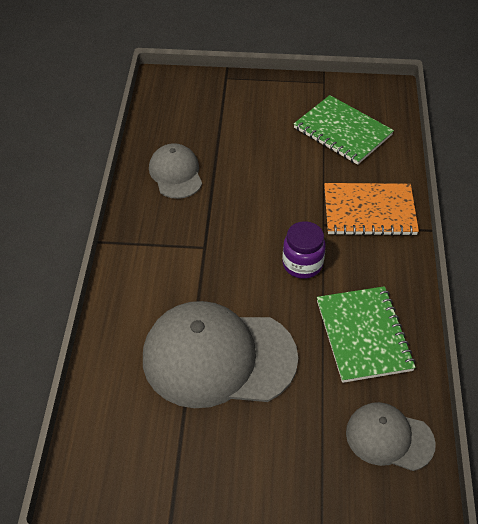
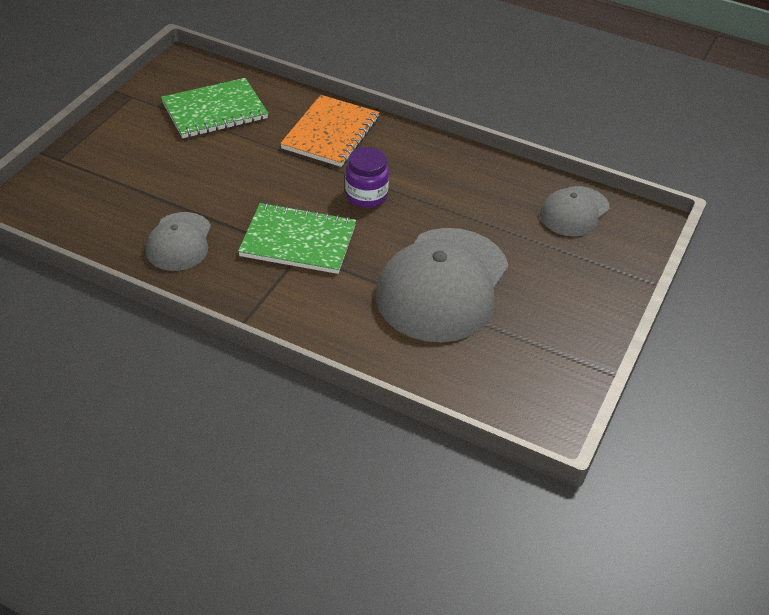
camera: 70 degrees left, 5 degrees down
(176, 173) = (179, 242): grey cap -> grey cap turned 90 degrees counterclockwise
(363, 335) = (467, 188): green notebook -> green notebook (298, 241)

